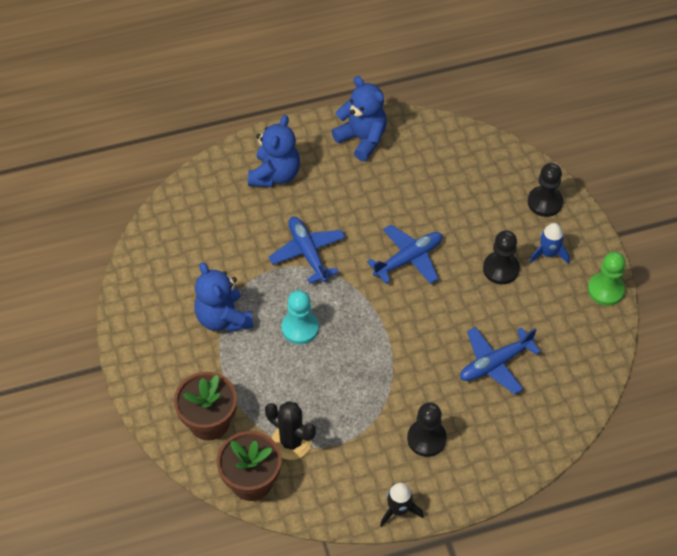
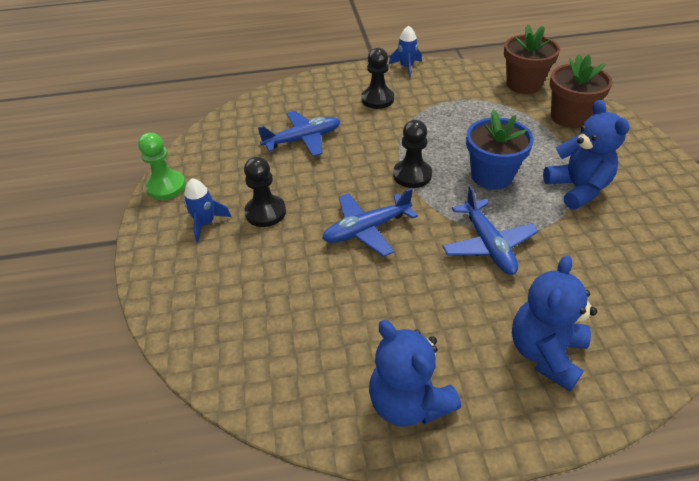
camera: 170 degrees left, 10 degrees down
(291, 442) = (493, 103): black cactus -> none
(300, 328) = (491, 176): turquoise pawn -> blue flower pot
(398, 510) = (406, 67): black rocket -> blue rocket
(545, 202) = (179, 279): black pawn -> black pawn (412, 175)

